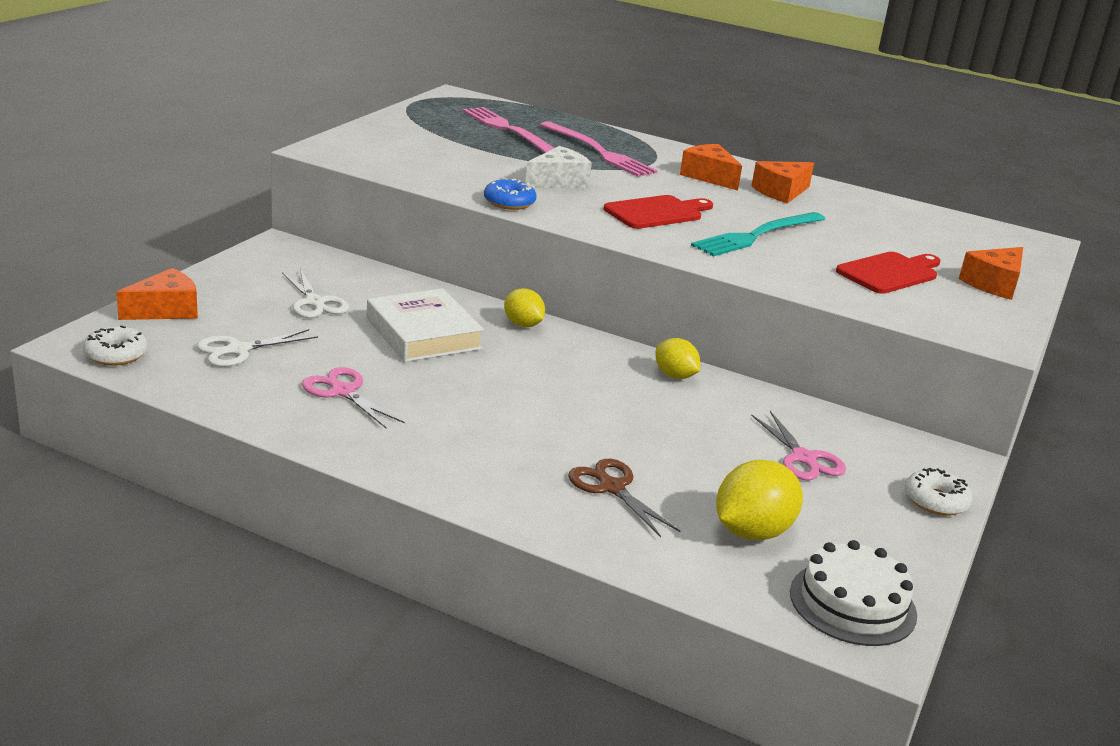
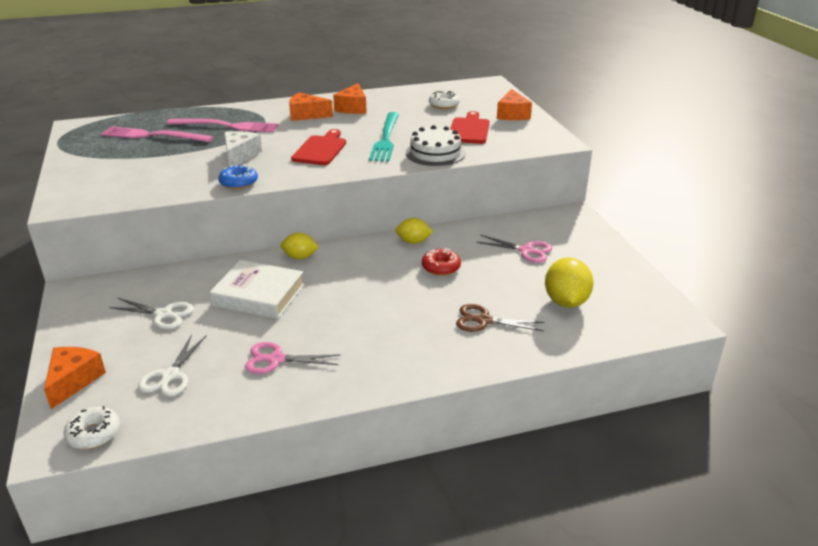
camera: 40 degrees left, 5 degrees up
(660, 415) = (441, 267): none -> red donut
(852, 603) = (645, 308): white cake -> white cake (435, 153)
(935, 501) = (597, 238): white donut -> white donut (444, 105)

